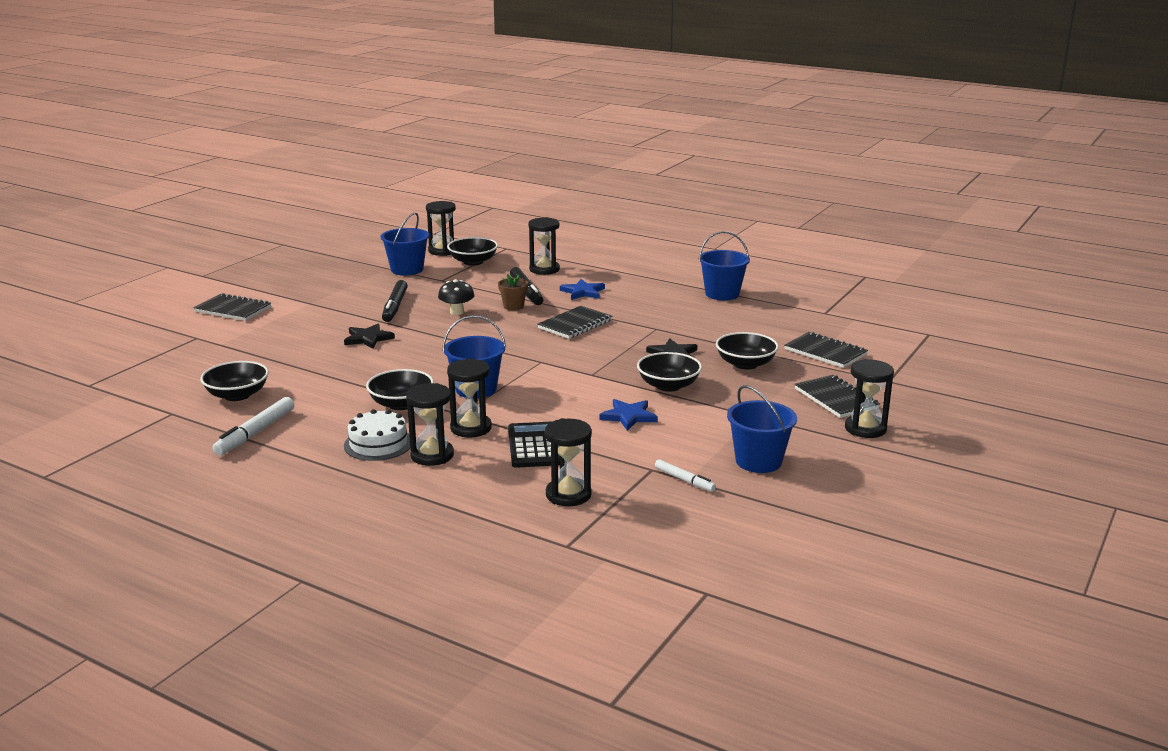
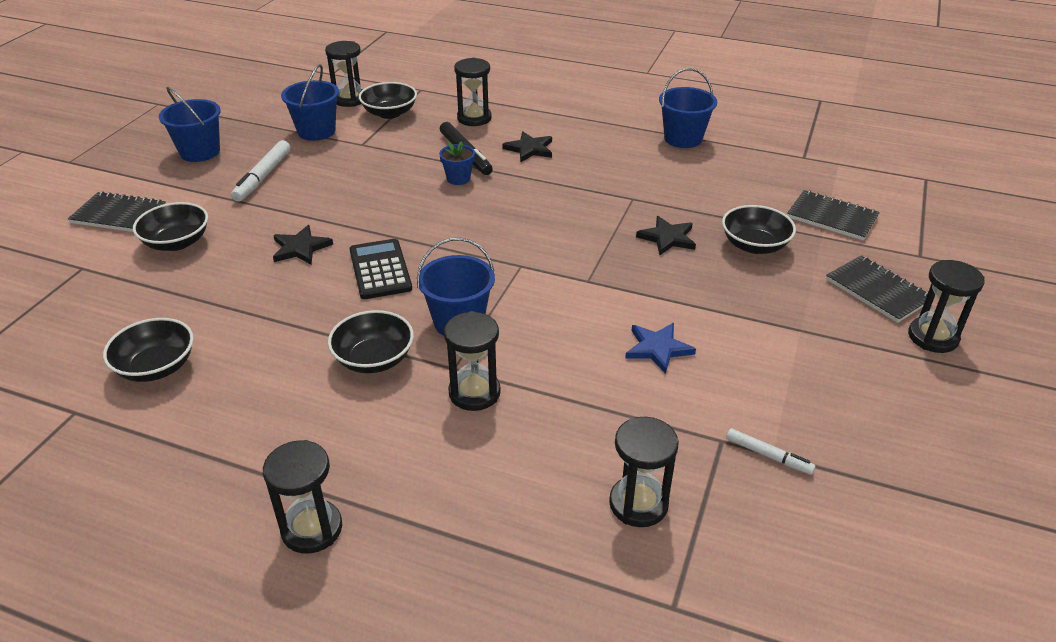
camera: 10 degrees left, 15 degrees up
(255, 433) = (196, 436): white marker -> white marker (263, 177)
(378, 444) = (365, 437): white cake -> none
(395, 307) = (319, 192): black marker -> none
(432, 455) = (441, 451): black hourglass -> black hourglass (312, 529)
(457, 312) = (395, 194): black mushroom -> none
(513, 306) = (458, 178): brown flower pot -> blue flower pot
(534, 446) = (563, 416): black calculator -> black calculator (380, 270)
(575, 324) = (538, 200): black notebook -> none
(583, 292) = (529, 149): blue star -> black star
(668, 386) = (683, 290): black bowl -> black bowl (177, 242)
(758, 461) = (840, 409): blue bucket -> blue bucket (200, 152)

